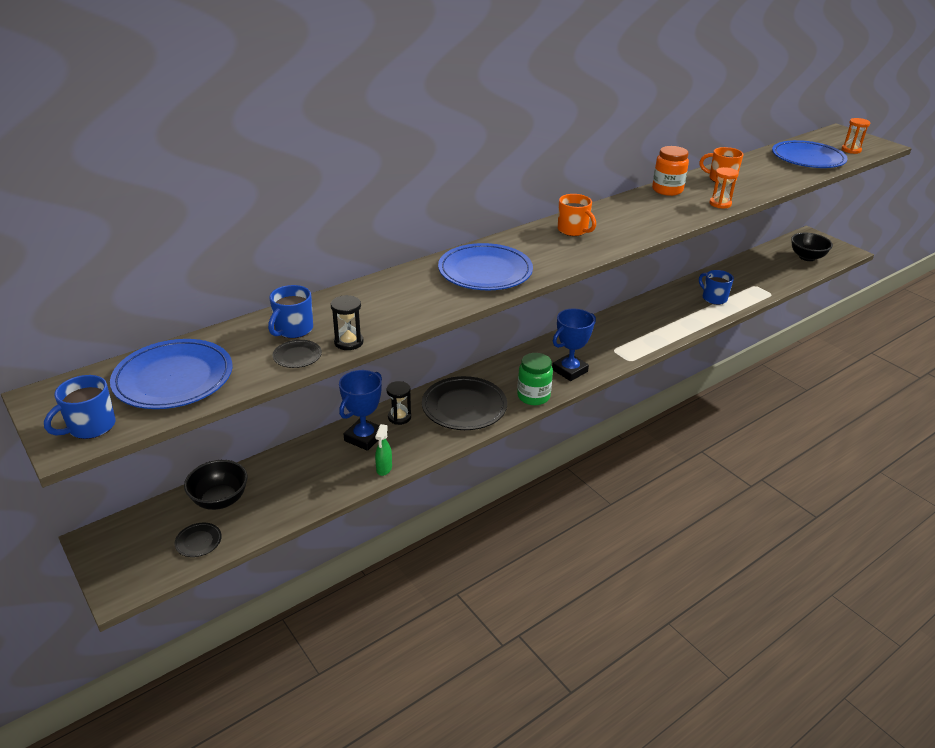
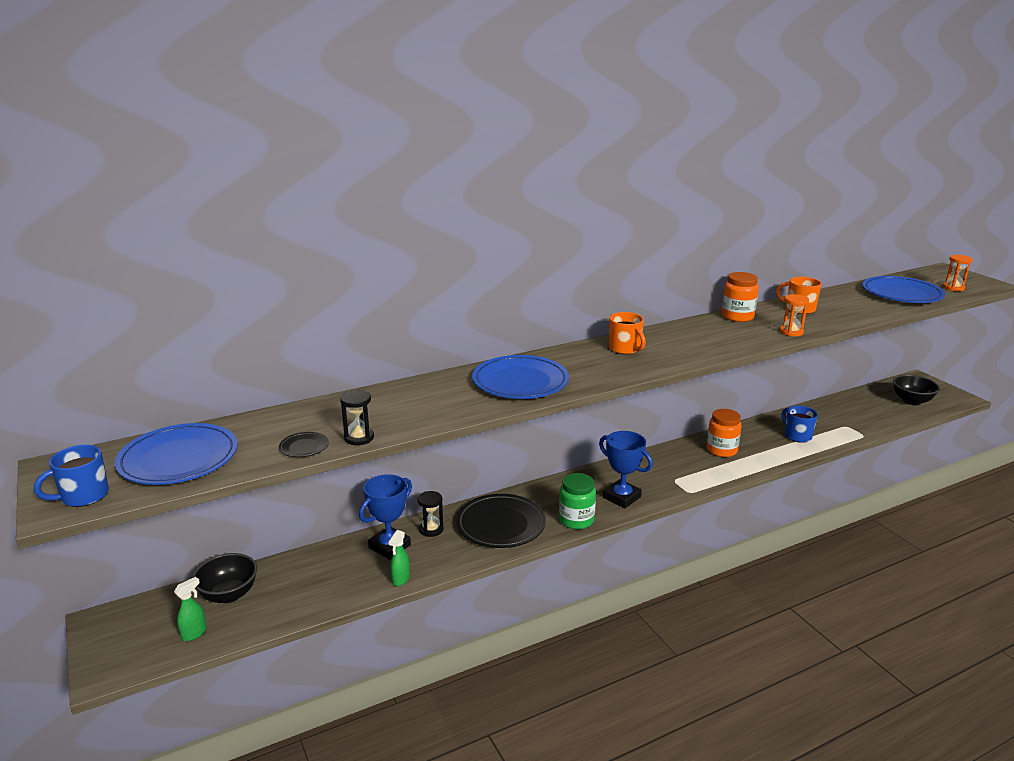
camera: 10 degrees right, 10 degrees down
(198, 541) = (194, 633): black plate -> green spray bottle
(293, 330) = (310, 423): blue mug -> none
(569, 370) = (622, 497): blue trophy -> blue trophy turned 75 degrees clockwise
(649, 317) = (721, 450): none -> orange jar

